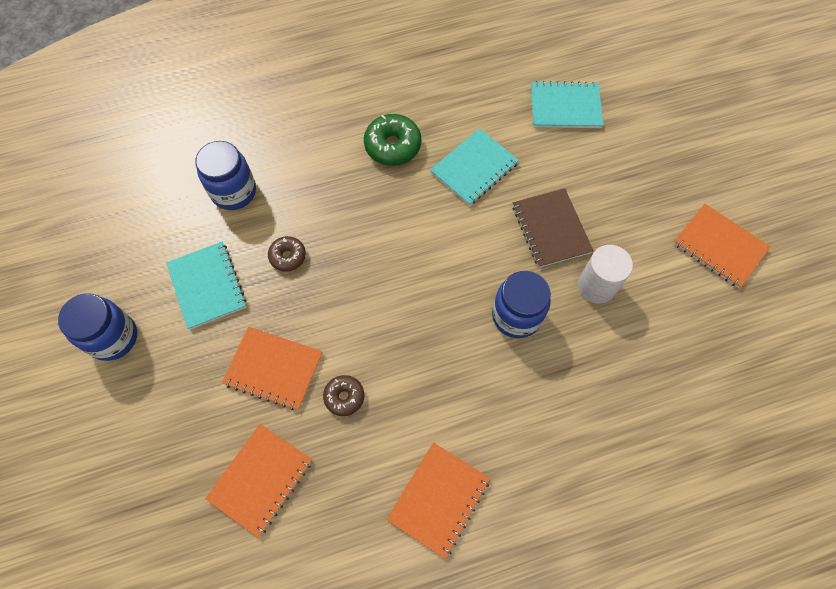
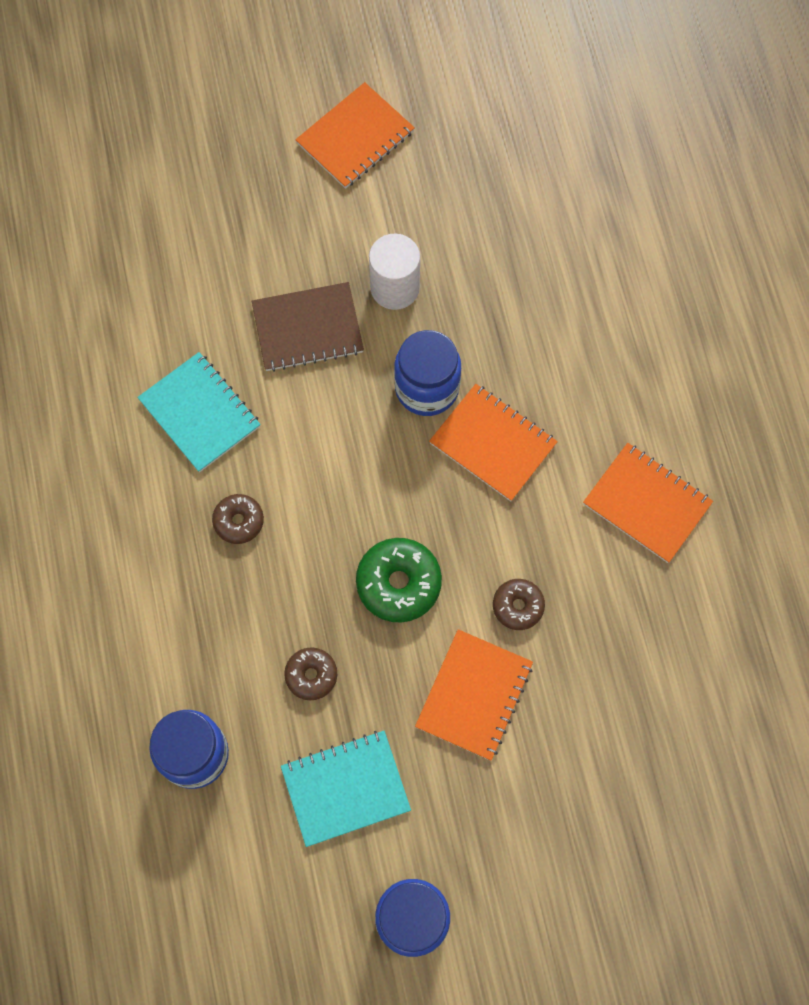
camera: 85 degrees left, 5 degrees up
(261, 479) = (615, 711): orange notebook -> orange notebook (493, 443)
(393, 146) = (146, 521): green donut -> green donut (398, 583)
(397, 200) = (238, 521): none -> brown donut
(565, 107) = (114, 279): turquoise notebook -> none

